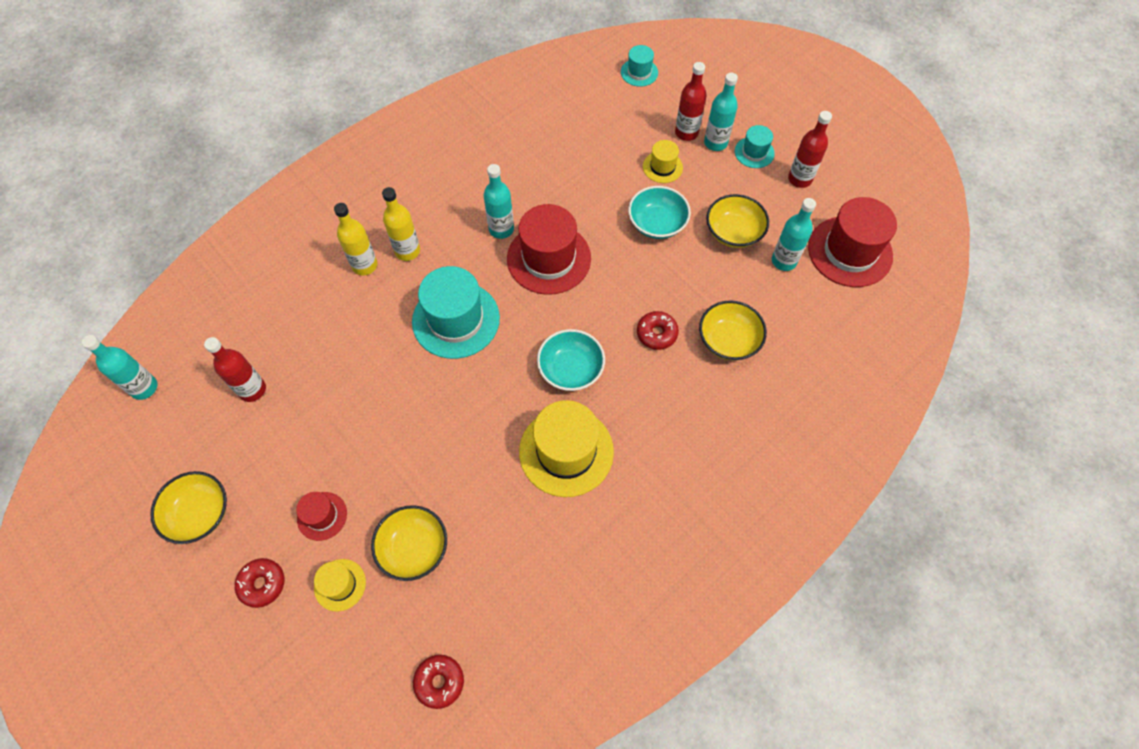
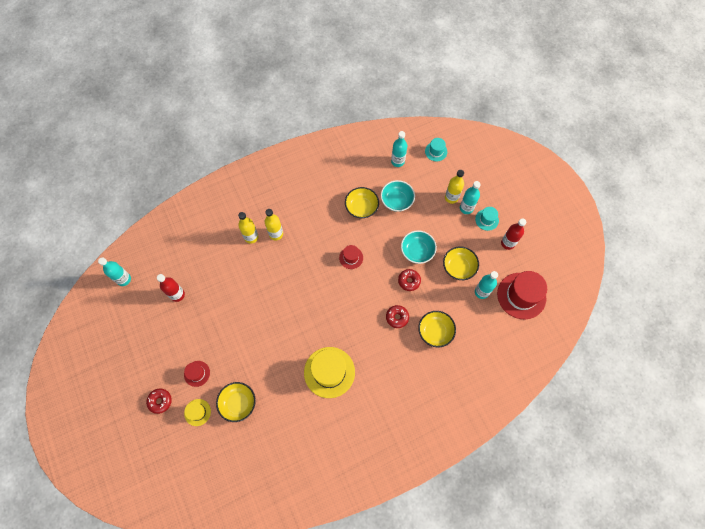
camera: 15 degrees right, 5 degrees up
(199, 513) = (137, 355): yellow bowl -> yellow bowl (361, 207)
(439, 682) = (234, 475): red donut -> red donut (409, 281)
(456, 320) = (291, 281): turquoise hat -> none
(501, 229) = (330, 233): turquoise bottle -> turquoise bottle (397, 161)
(549, 258) = (351, 257): red hat -> red hat, size x0.51
(571, 369) = (344, 326): turquoise bowl -> turquoise bowl (397, 201)
(662, 167) = (431, 216): yellow hat -> none
(686, 133) = (451, 197): red bottle -> yellow bottle

